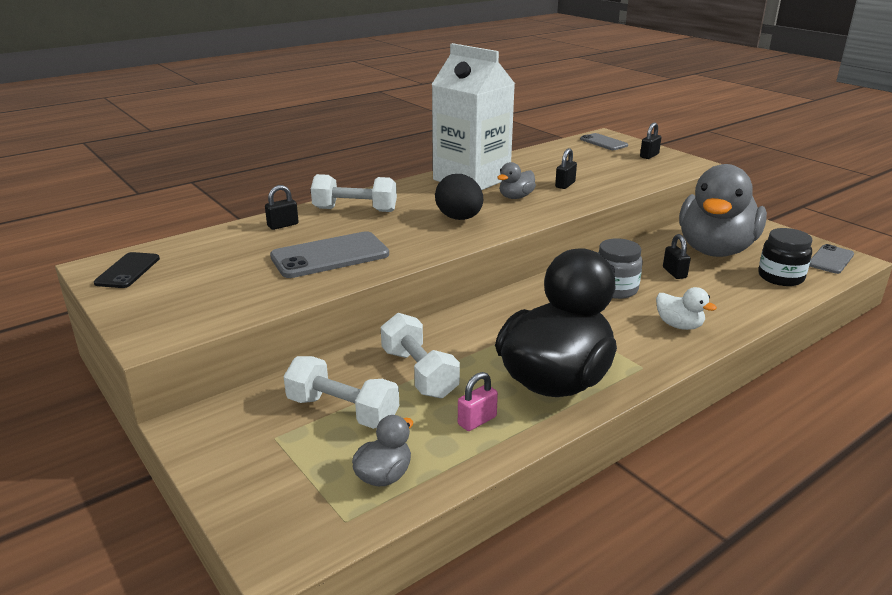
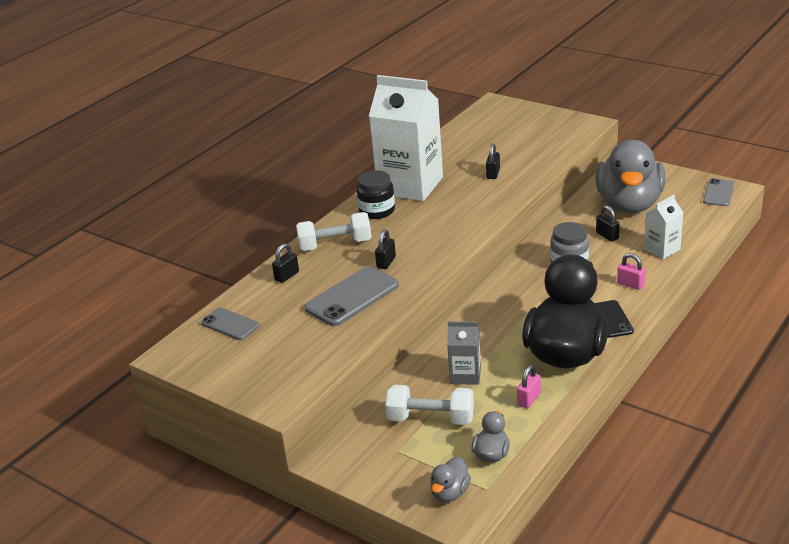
camera: 15 degrees left, 5 degrees up
(128, 271) = (199, 353): black phone -> black phone (611, 319)
(419, 373) = (465, 375): white dumbbell -> grey carton
(459, 218) = (429, 232): black egg -> none
(516, 197) = (460, 198): grey duck -> grey duck (450, 493)
(603, 142) = (498, 113): grey phone -> grey phone (230, 324)
(649, 156) = (545, 122): black padlock -> black padlock (386, 262)
(679, 325) = (630, 284): white duck -> pink padlock
(736, 299) = (662, 249): none -> white carton
(780, 277) = (687, 220): black jar -> black jar (377, 211)

